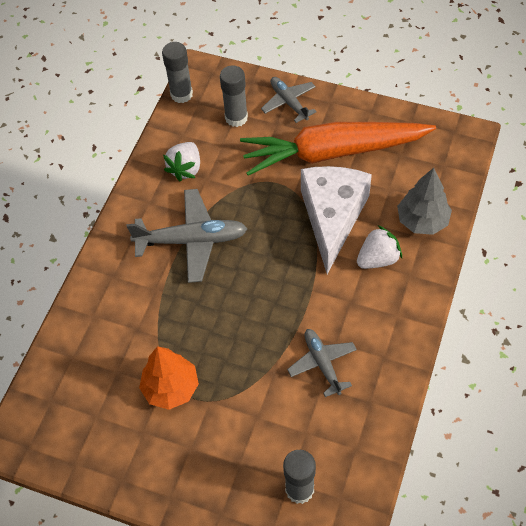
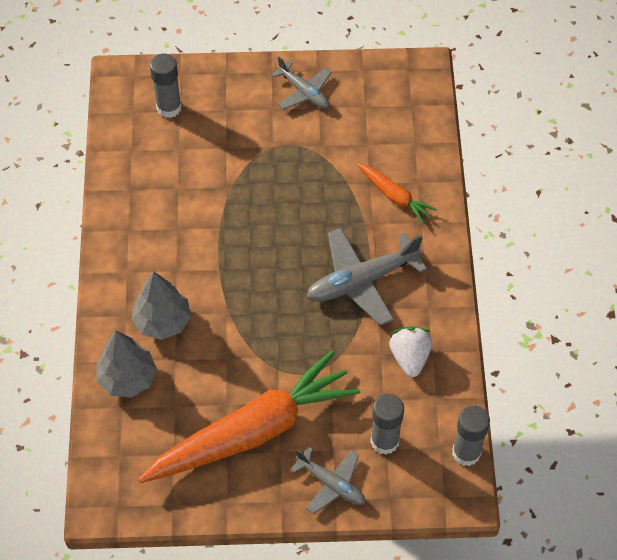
camera: 155 degrees right, 0 degrees up
(122, 308) = (395, 196): none -> orange carrot
(171, 388) = (312, 146): orange tree -> none
(322, 363) = (184, 207): grey plane -> grey plane (304, 92)
(332, 217) = (225, 352): white cheese -> none
(378, 259) = (163, 322): white strawberry -> grey tree

